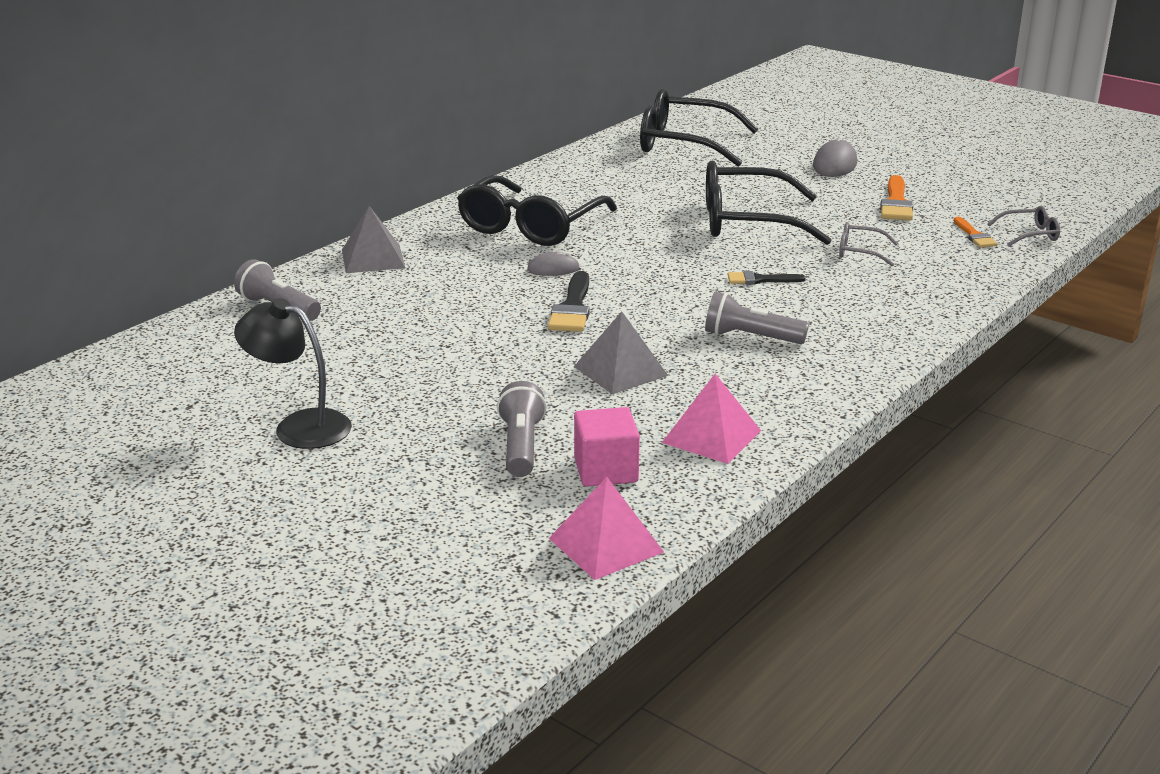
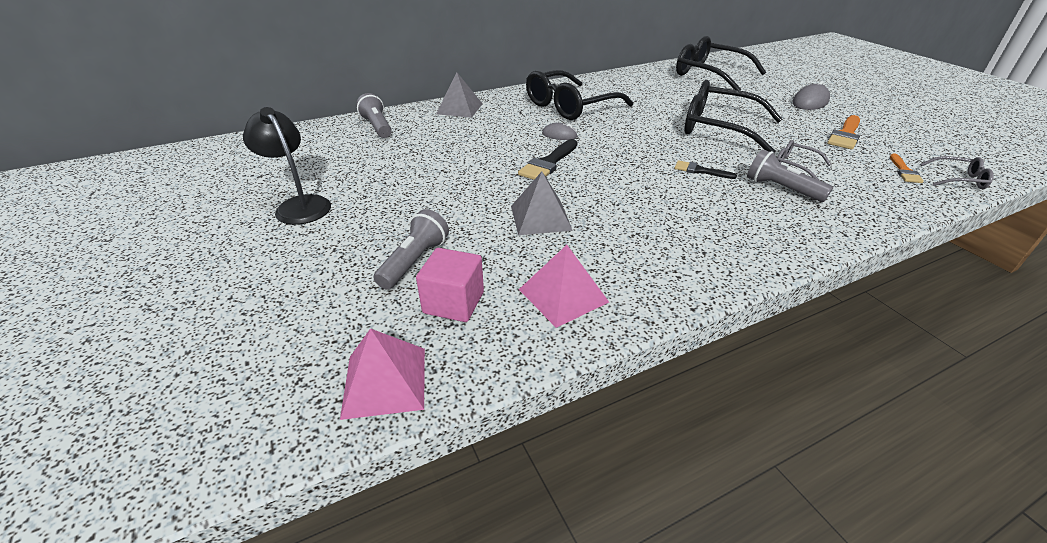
camera: 25 degrees right, 10 degrees up
(750, 337) = (660, 214): grey flashlight -> grey flashlight (781, 189)

